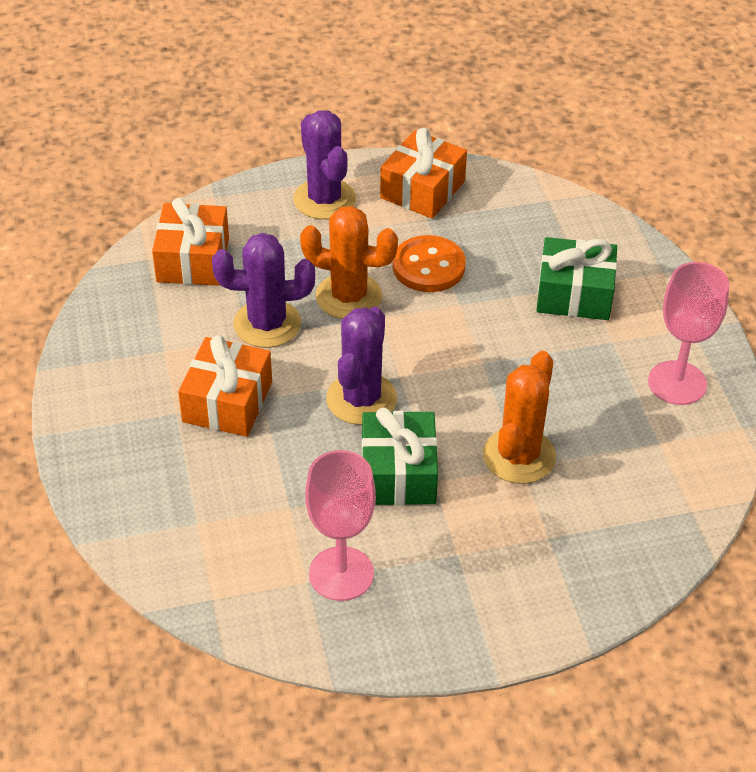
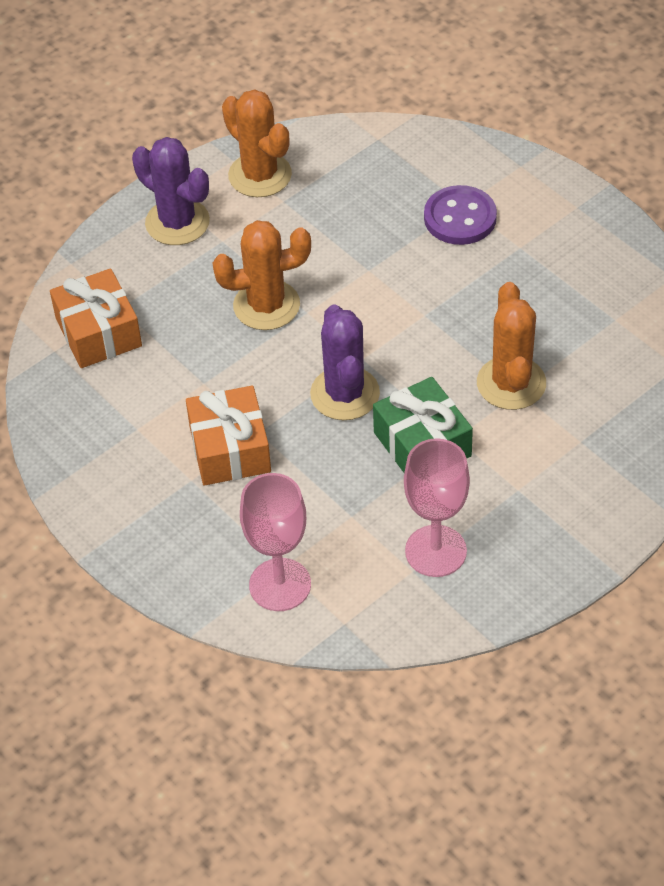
camera: 25 degrees left, 5 degrees up
(267, 324) = (212, 363): purple cactus -> none
(422, 189) = (260, 175): orange gift -> orange cactus
(428, 266) = (317, 247): orange button -> none
(574, 294) = (460, 218): green gift -> purple button
(677, 383) = (596, 261): pink goblet -> pink goblet (280, 585)

